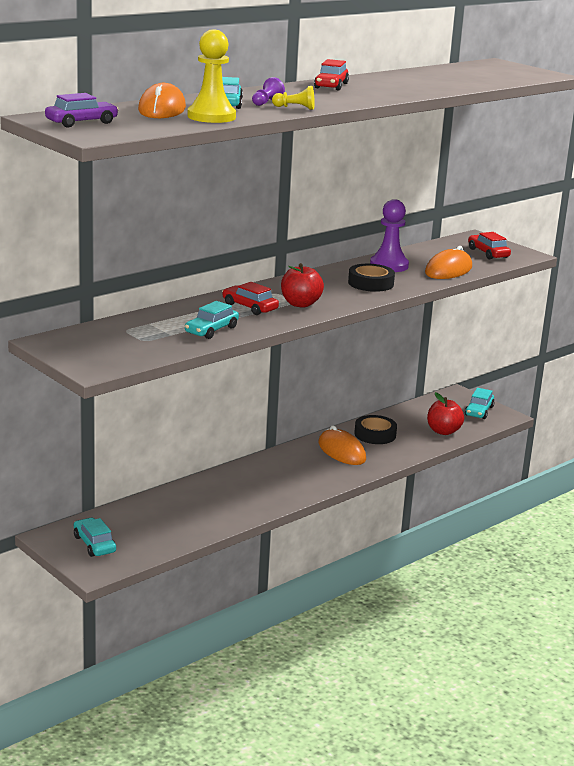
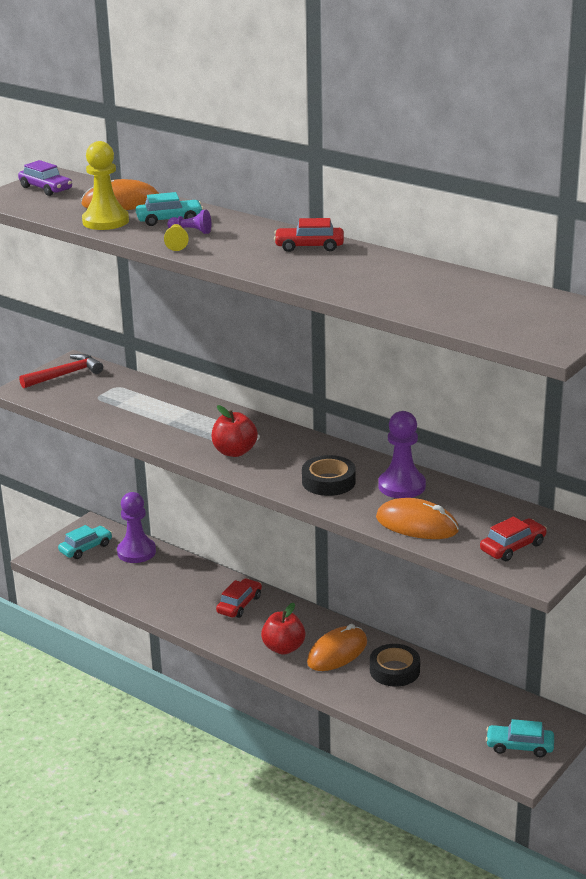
camera: 80 degrees right, 5 degrees up
(75, 348) = (65, 375): none -> red hammer
(123, 517) = (136, 552): none -> purple pawn
(211, 330) = (136, 421): turquoise car -> none
(250, 307) = (209, 429): red car -> red car (239, 604)
(443, 431) = (437, 721): red apple -> red apple (283, 648)

